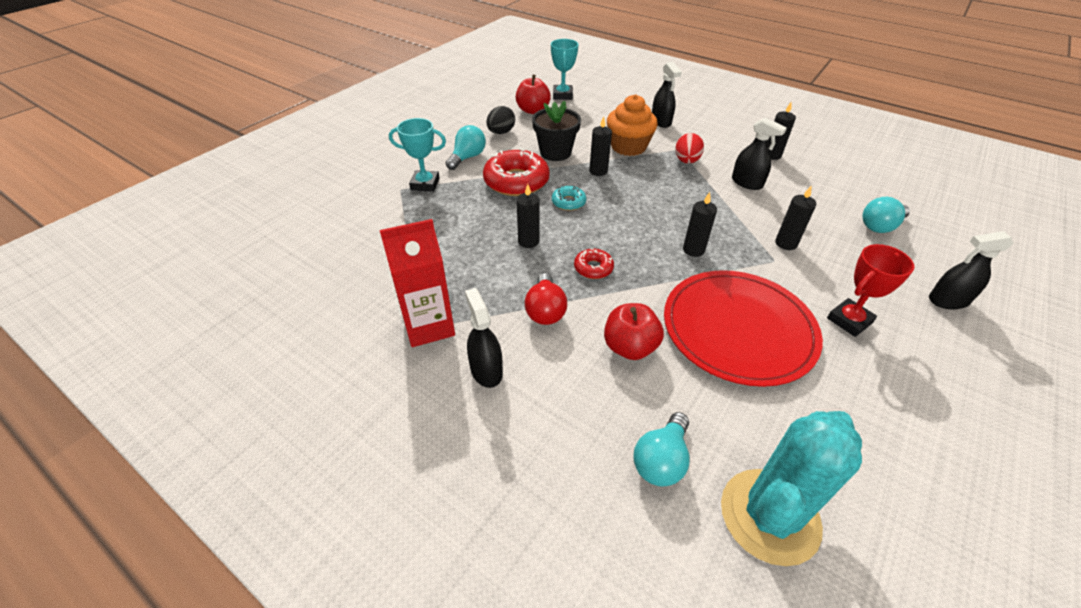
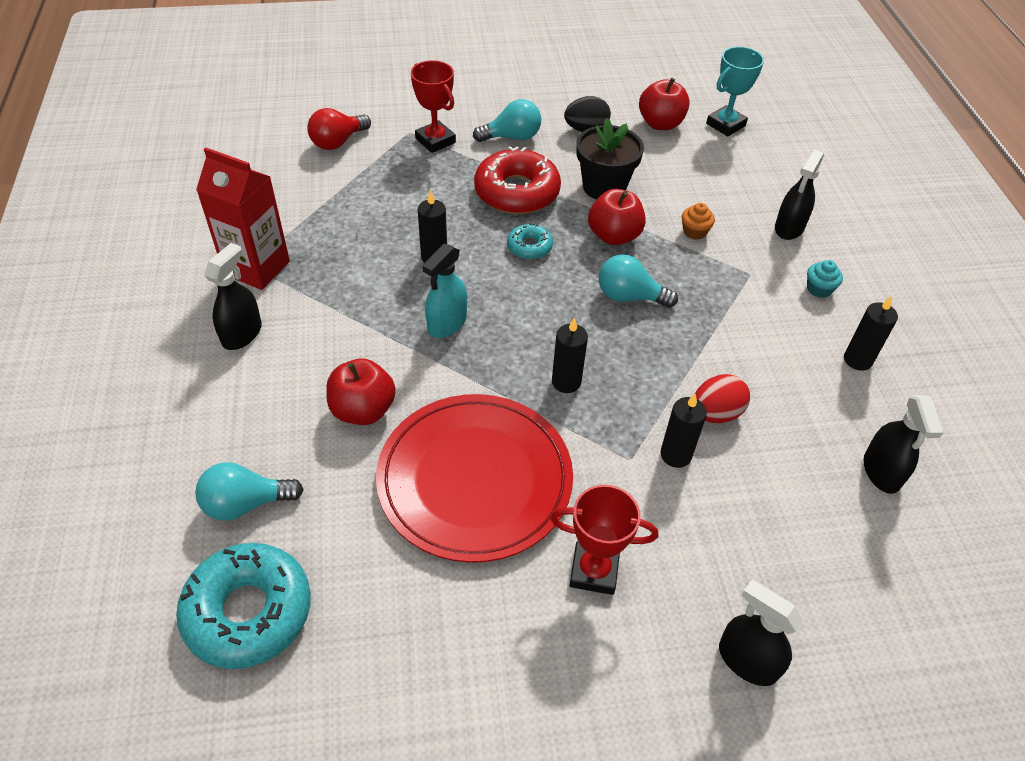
camera: 45 degrees right, 5 degrees up
(425, 184) = (435, 141): turquoise trophy -> red trophy
(545, 310) = (351, 326): red light bulb -> red light bulb (338, 142)
(593, 268) = (447, 323): red donut -> turquoise spray bottle
(598, 171) = (614, 236): black candle -> red apple
(628, 147) = (694, 232): orange cupcake -> orange cupcake, size x0.45
(686, 161) = (732, 292): red egg -> red egg (715, 413)
(713, 138) = (819, 289): none -> turquoise cupcake
(747, 183) = (759, 365): black spray bottle -> black spray bottle (881, 472)
(769, 516) = (248, 612): turquoise cactus -> turquoise donut
(880, 226) = (832, 534): turquoise light bulb -> turquoise light bulb (629, 296)

